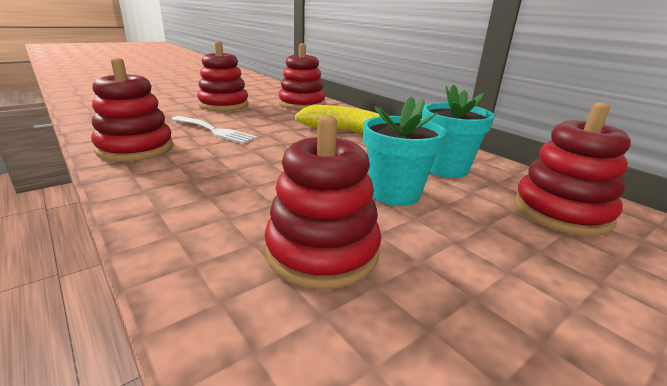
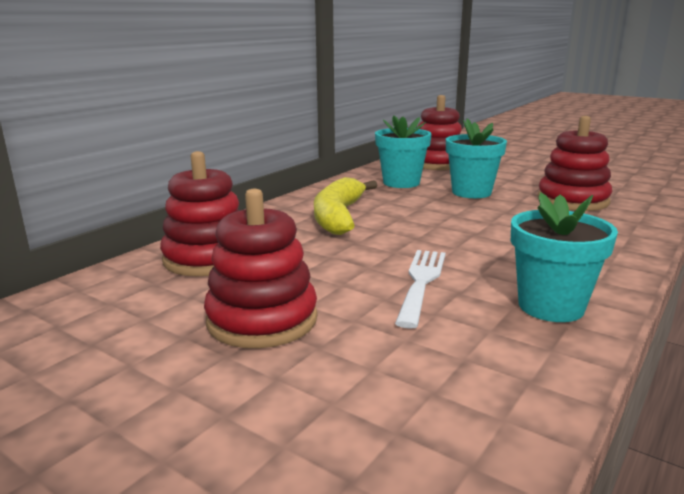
camera: 105 degrees left, 5 degrees down
(135, 149) = (551, 306): red stacking toy -> turquoise flower pot

